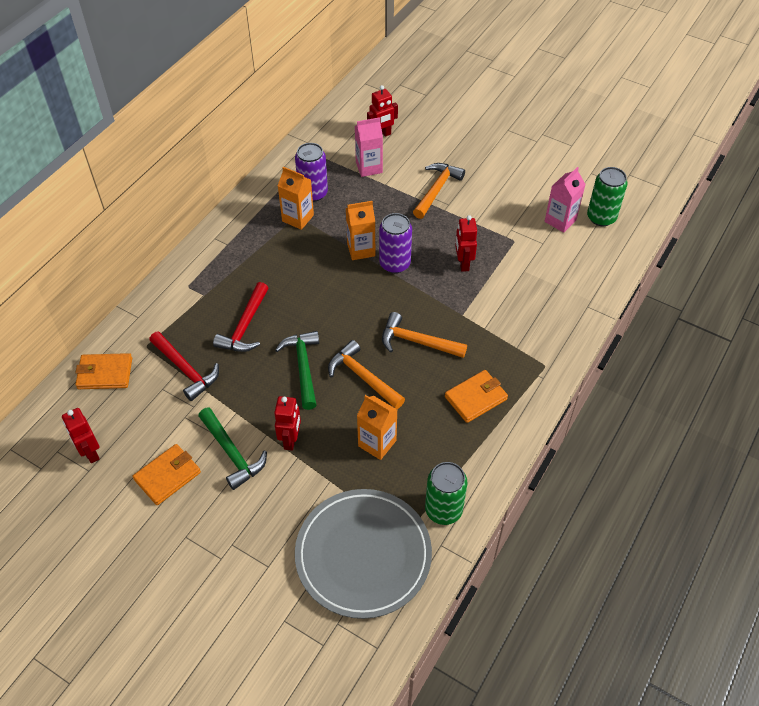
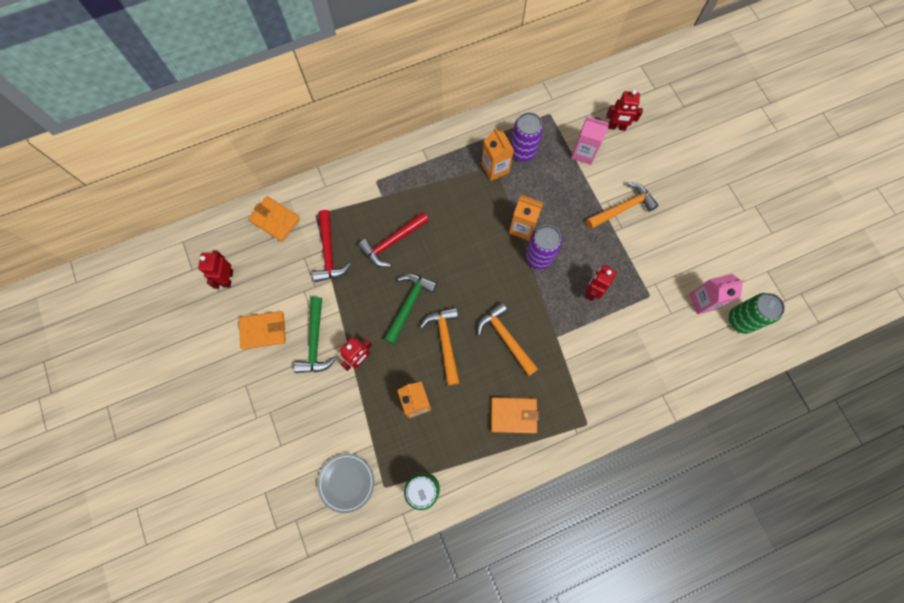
camera: 35 degrees right, 20 degrees up
(363, 555) = (346, 482): grey plate -> grey plate, size x0.51

